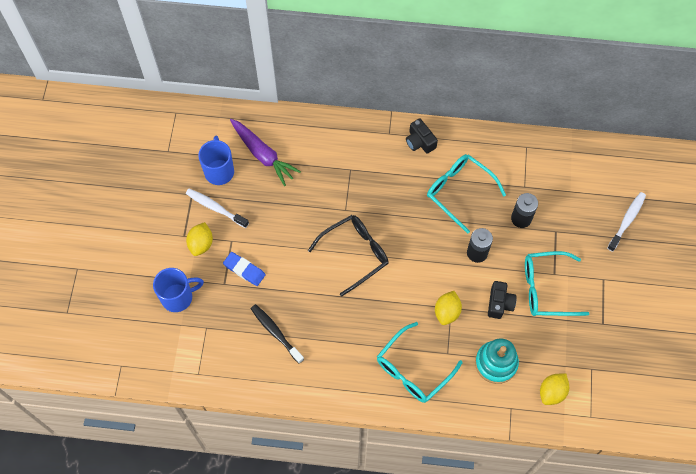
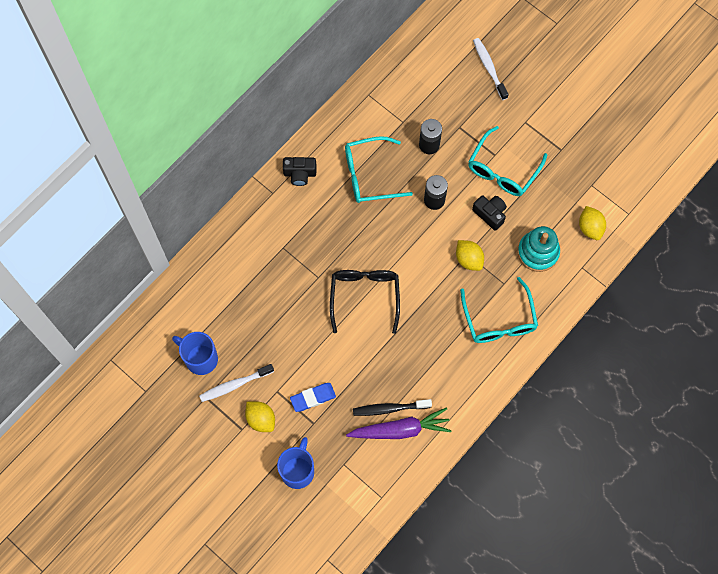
camera: 55 degrees left, 5 degrees up
(263, 154) = (213, 311): purple carrot -> purple carrot (400, 429)

